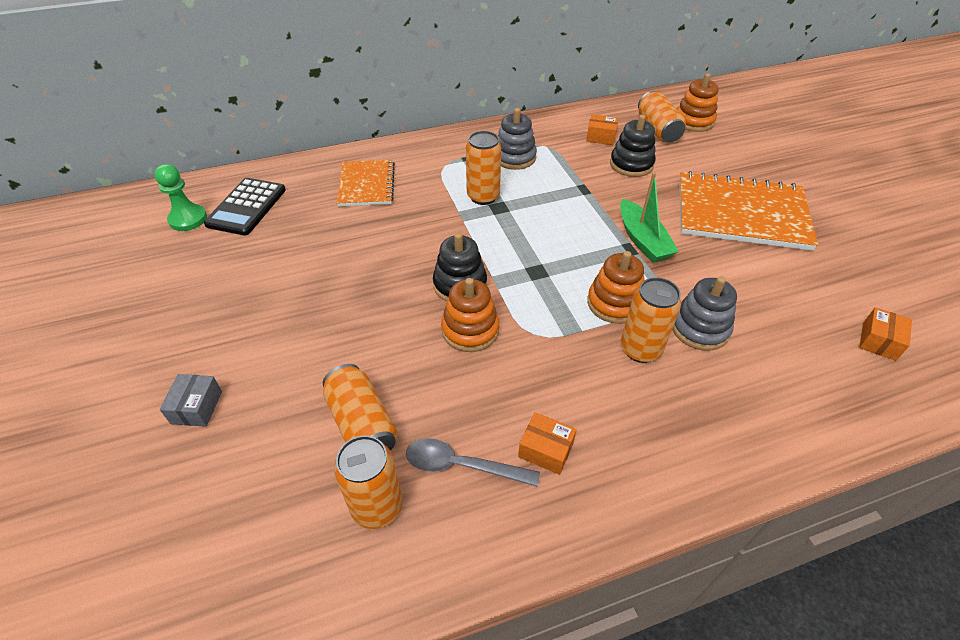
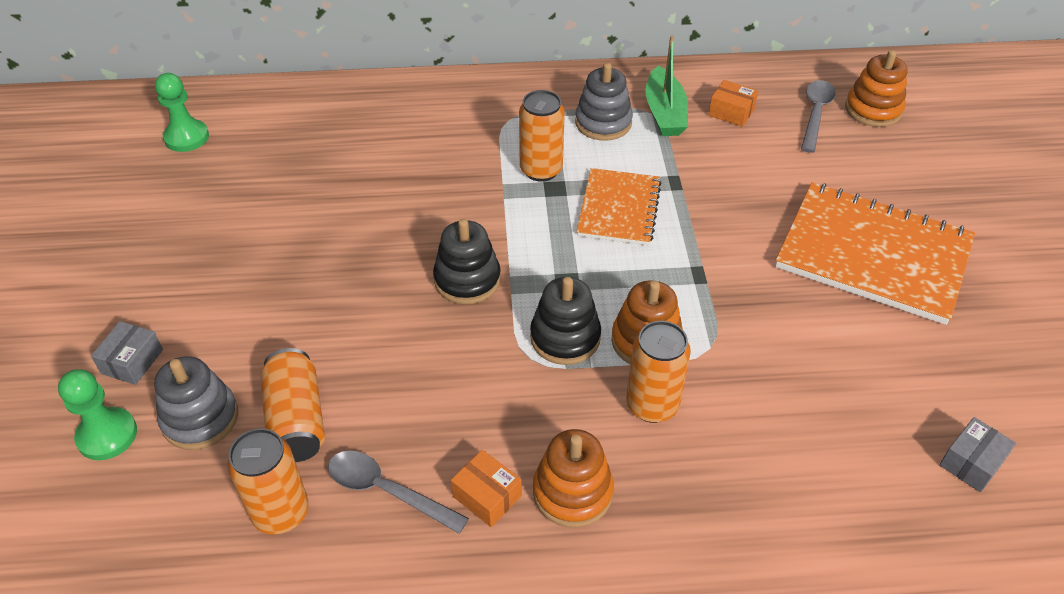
camera: 15 degrees right, 0 degrees up
(193, 477) = (107, 435): none -> green pawn
(246, 207) = (256, 134): black calculator -> none
(366, 185) = (404, 129): orange notebook -> orange notebook (619, 209)
(470, 330) = (457, 338): orange stacking toy -> orange stacking toy (572, 492)
(631, 164) = (754, 159): black stacking toy -> black stacking toy (565, 337)
(642, 240) = (720, 266): green boat -> green boat (664, 113)
(657, 129) = (815, 114): orange can -> grey spoon
(699, 328) = (739, 395): grey stacking toy -> grey stacking toy (200, 418)
(878, 341) = (971, 462): orange box -> grey box

